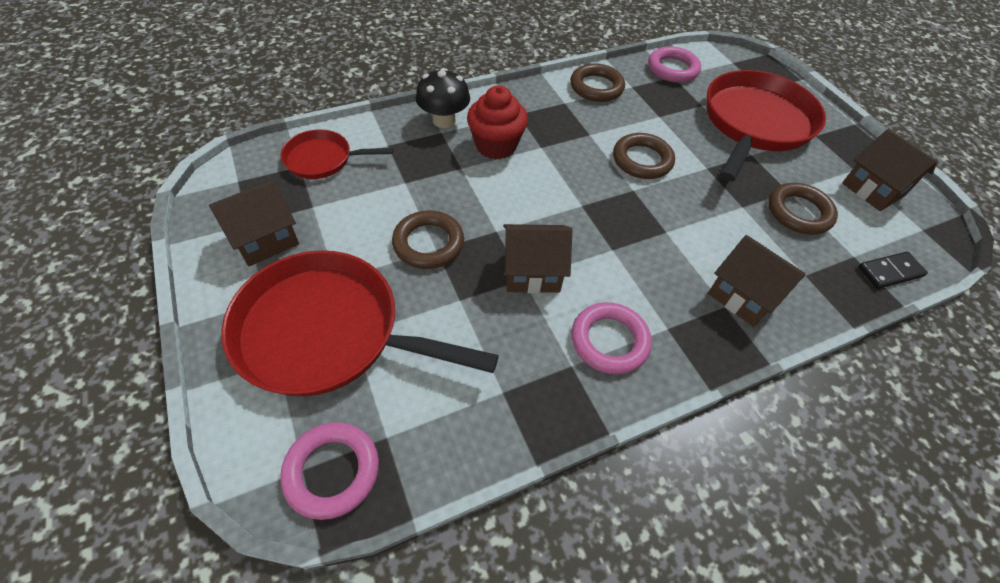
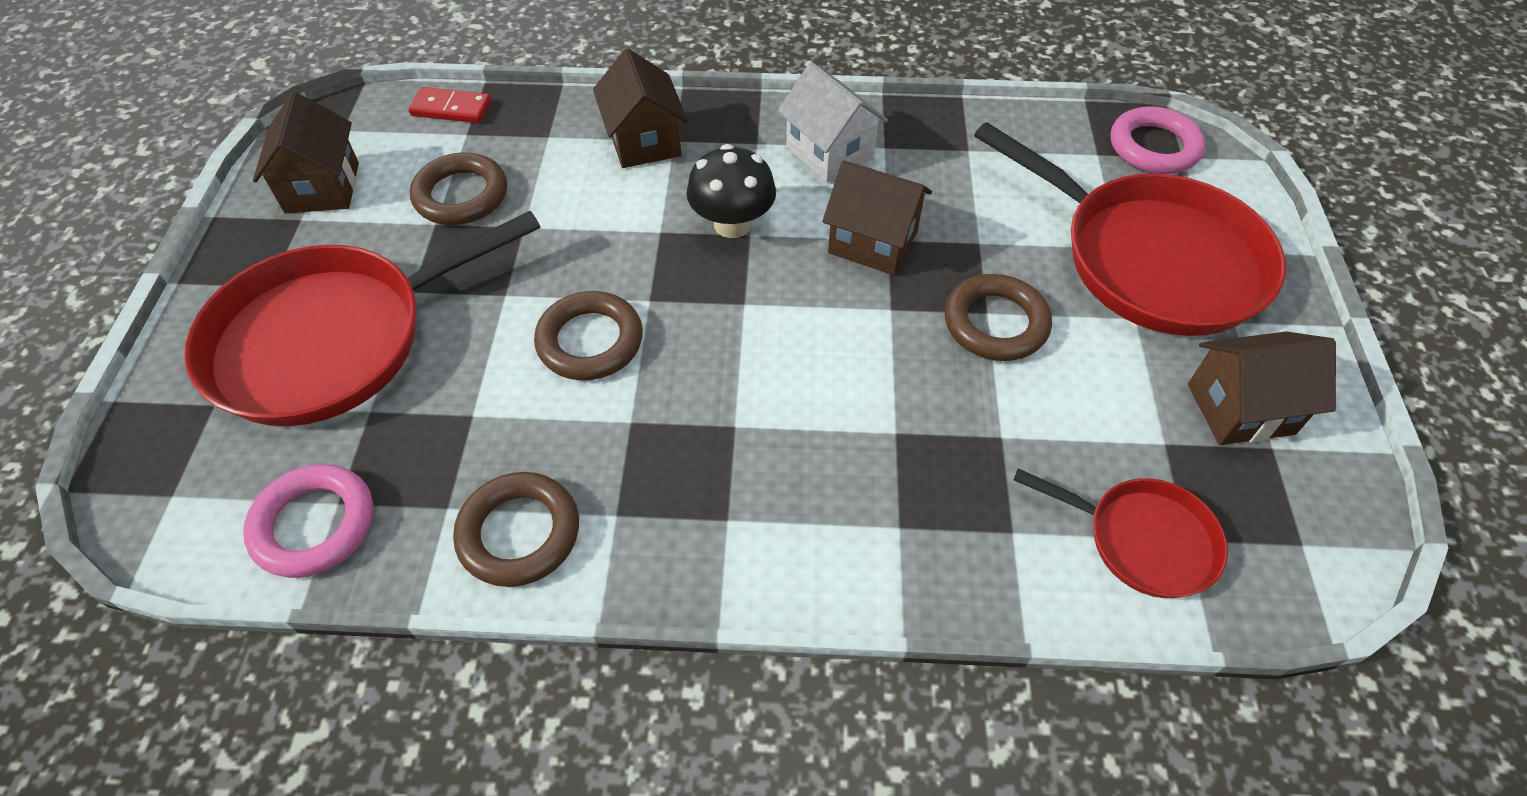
camera: 150 degrees left, 0 degrees up
(444, 120) = (882, 556): black mushroom -> black mushroom (732, 224)
(496, 145) = (812, 457): red cupcake -> none
(609, 341) = (829, 152): pink ring -> white house
(889, 272) = (451, 109): black domino -> red domino

